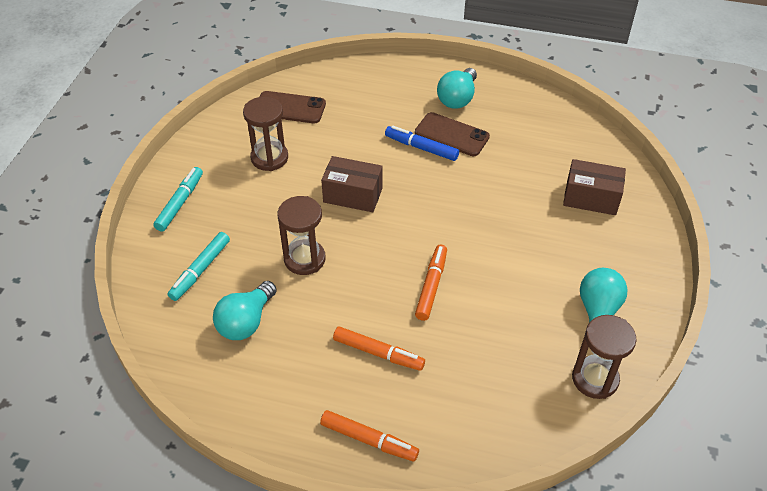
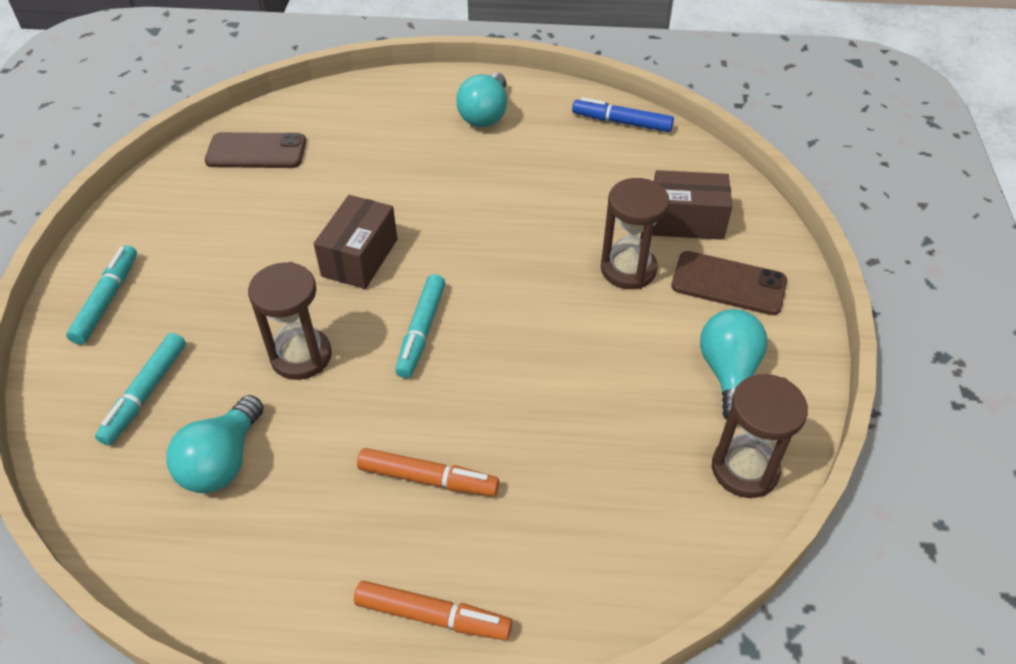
camera: 10 degrees left, 0 degrees up
(269, 158) = (234, 221): brown hourglass -> brown hourglass (628, 269)
(353, 195) = (360, 258): brown box -> brown box turned 75 degrees counterclockwise
(388, 253) = (421, 331): none -> turquoise marker
(421, 148) = (446, 183): blue marker -> blue marker (621, 122)
(431, 286) = (490, 369): orange marker -> none
(452, 135) = (485, 161): brown phone -> brown phone (728, 283)

